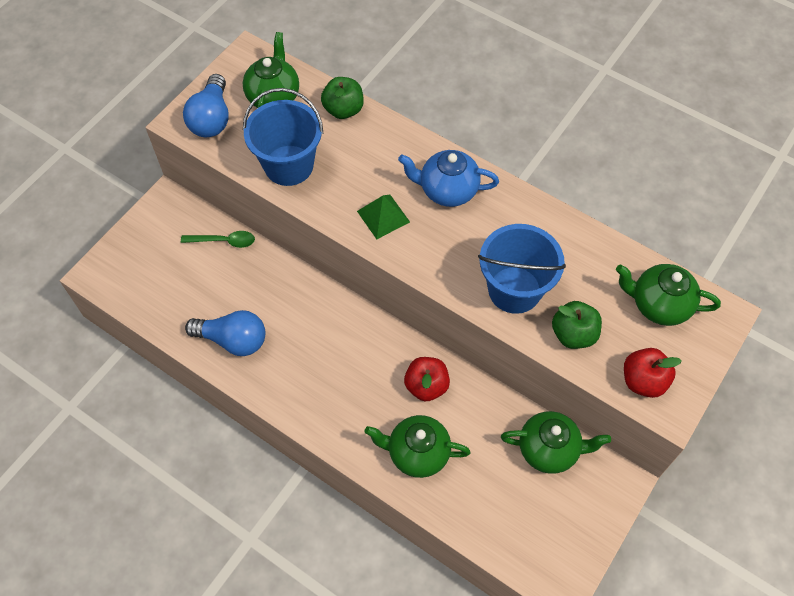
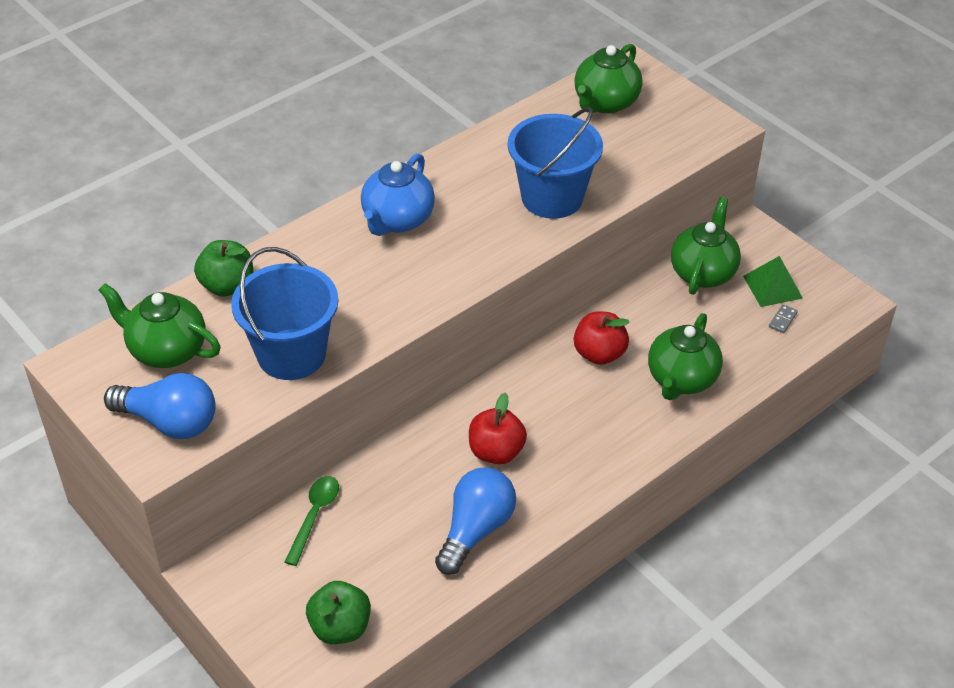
camera: 75 degrees left, 15 degrees down
(383, 216) = (410, 281): green pyramid -> green pyramid (772, 287)
(514, 526) = (782, 320): none -> grey domino
(573, 334) = (620, 168): green apple -> green apple (340, 628)
(643, 381) = (687, 135): red apple -> red apple (496, 452)

